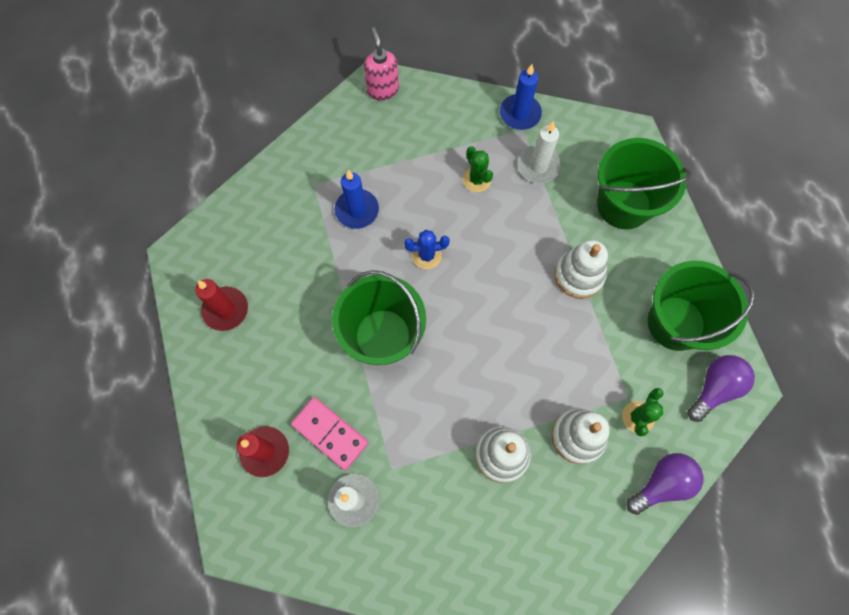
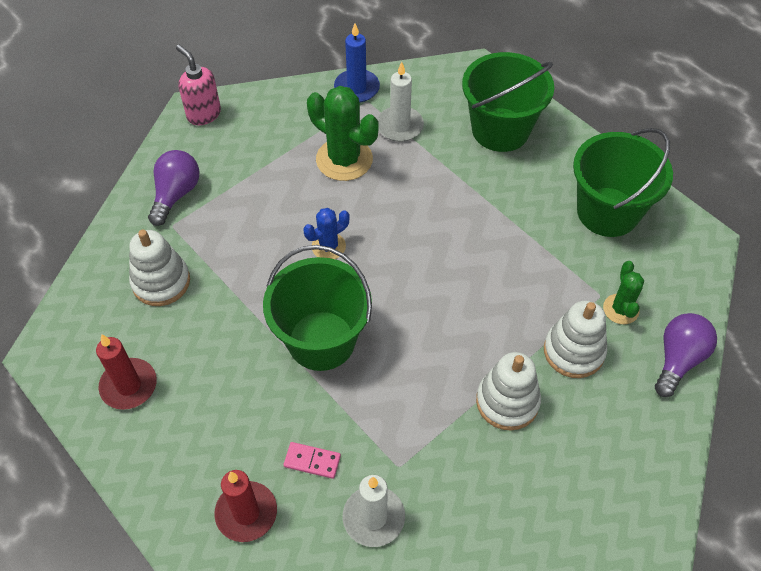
camera: 25 degrees left, 15 degrees down
(330, 433) = (312, 461): pink domino -> pink domino, size x0.59
(357, 210) = (232, 232): blue candle -> none
(477, 179) = (344, 159): green cactus -> green cactus, size x1.77
(579, 275) = (492, 206): white stacking toy -> white stacking toy (161, 282)
(714, 388) = (676, 254): purple light bulb -> purple light bulb (176, 194)

